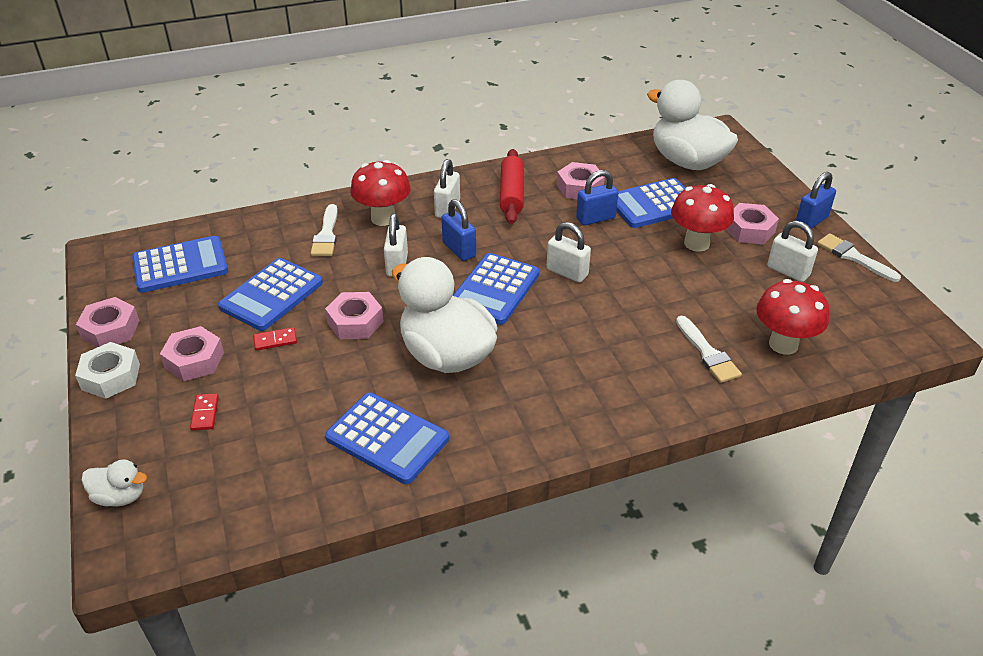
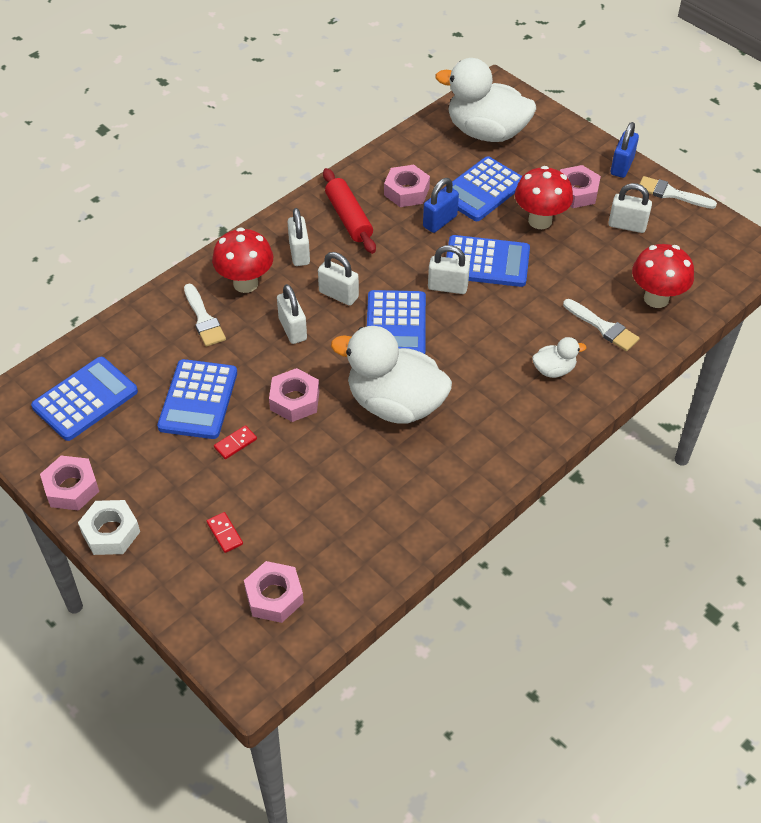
camera: 25 degrees left, 10 degrees up
(120, 496) = (209, 631): white duck -> white duck (554, 370)
(194, 360) = (176, 489): pink nut -> pink nut (274, 596)
(387, 438) = (395, 497): blue calculator -> blue calculator (487, 262)
(459, 250) = (338, 294): blue padlock -> white padlock

